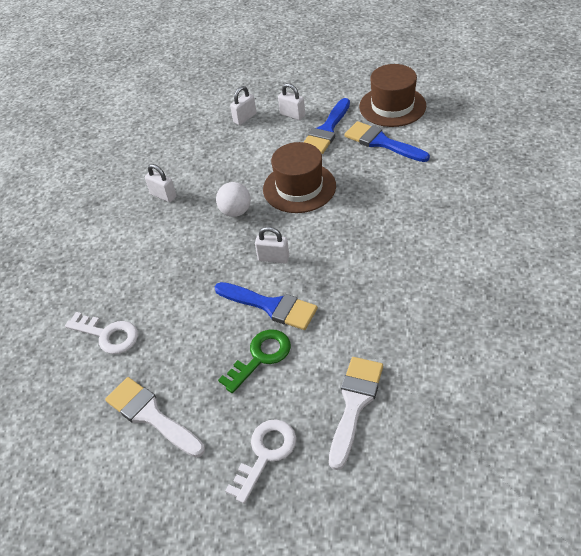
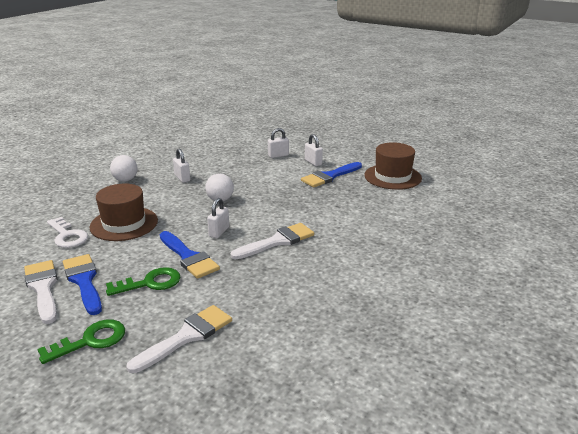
camera: 20 degrees right, 20 degrees down
(97, 224) = (125, 180): none -> white ball
(265, 454) = (90, 341): white key -> green key
(273, 258) = (219, 232): white padlock -> white padlock turned 75 degrees clockwise
(299, 187) = (278, 200): brown hat -> brown hat (124, 224)
(344, 246) = (277, 241): none -> white brush
(381, 142) = (364, 193): blue brush -> blue brush (84, 281)

